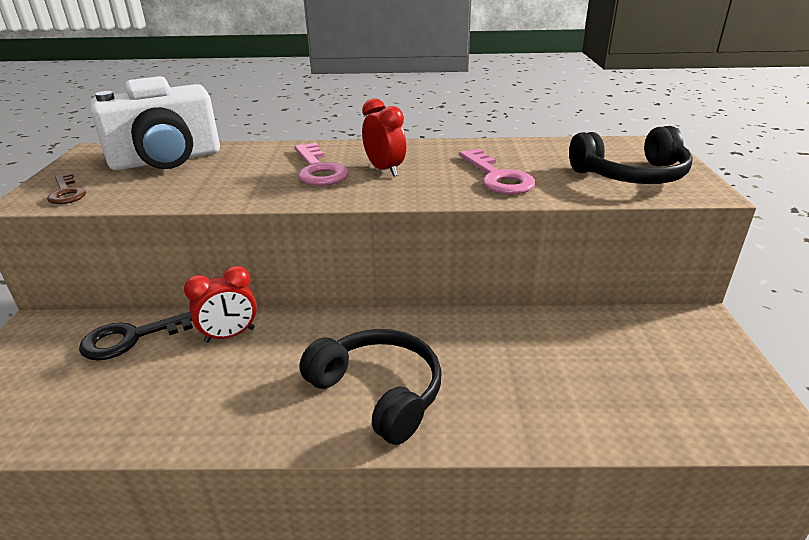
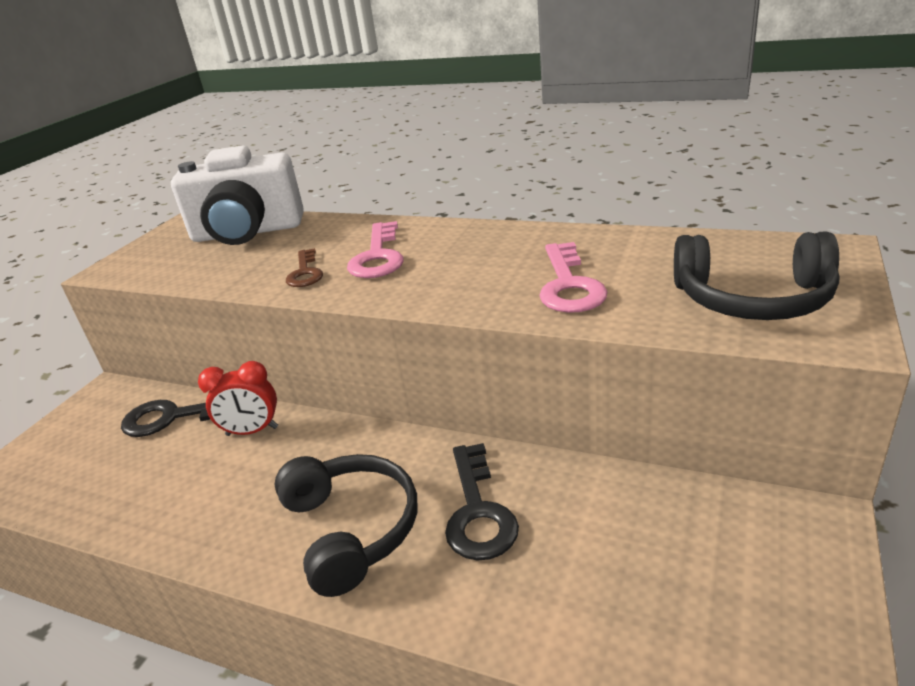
camera: 25 degrees right, 0 degrees up
(66, 193) = (141, 264): brown key -> brown key (305, 273)
(384, 170) = (446, 263): red clock -> none
(475, 358) = (478, 511): none -> black key

